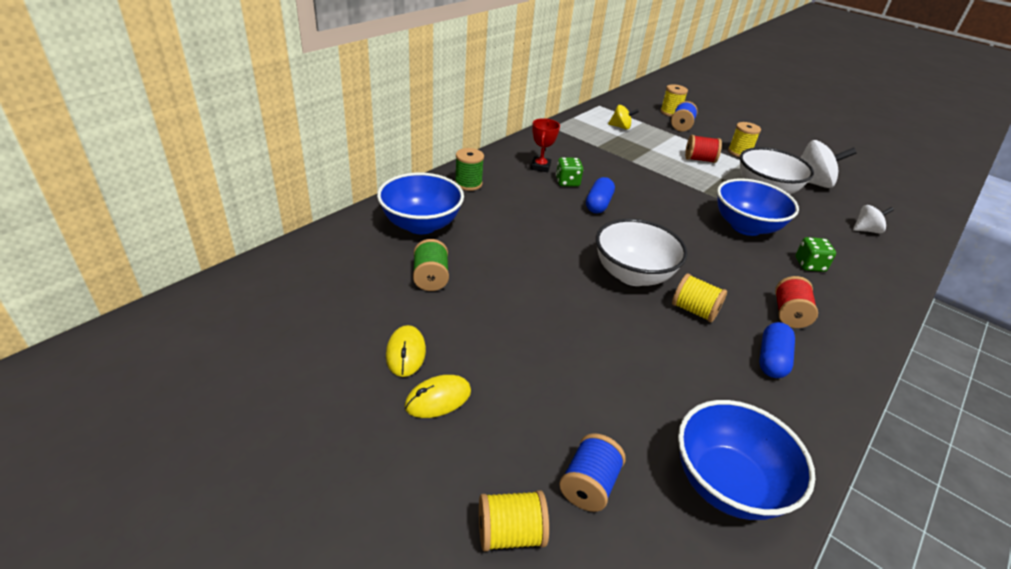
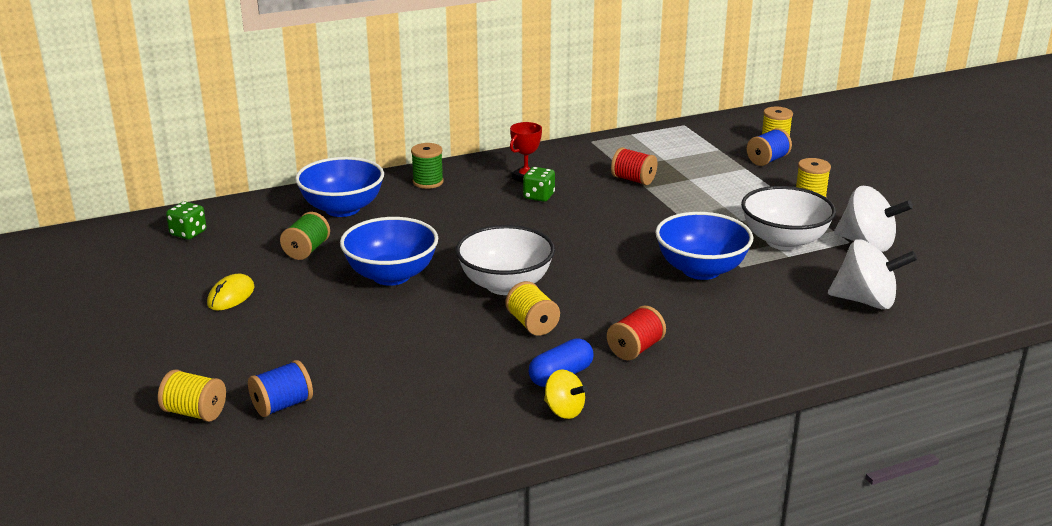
camera: 30 degrees right, 10 degrees down
(438, 399) = (225, 329): yellow mouse -> none
(598, 204) = (548, 221): blue capsule -> none
(620, 127) = (680, 151): yellow spinning top -> yellow spinning top (564, 410)
(699, 159) = (740, 198): red spool -> red spool (633, 180)
(727, 484) = (396, 436): blue bowl -> blue bowl (391, 275)
(809, 265) = (729, 316): green dice -> green dice (188, 233)
(866, 230) = (866, 301): white spinning top -> white spinning top, size x1.75

